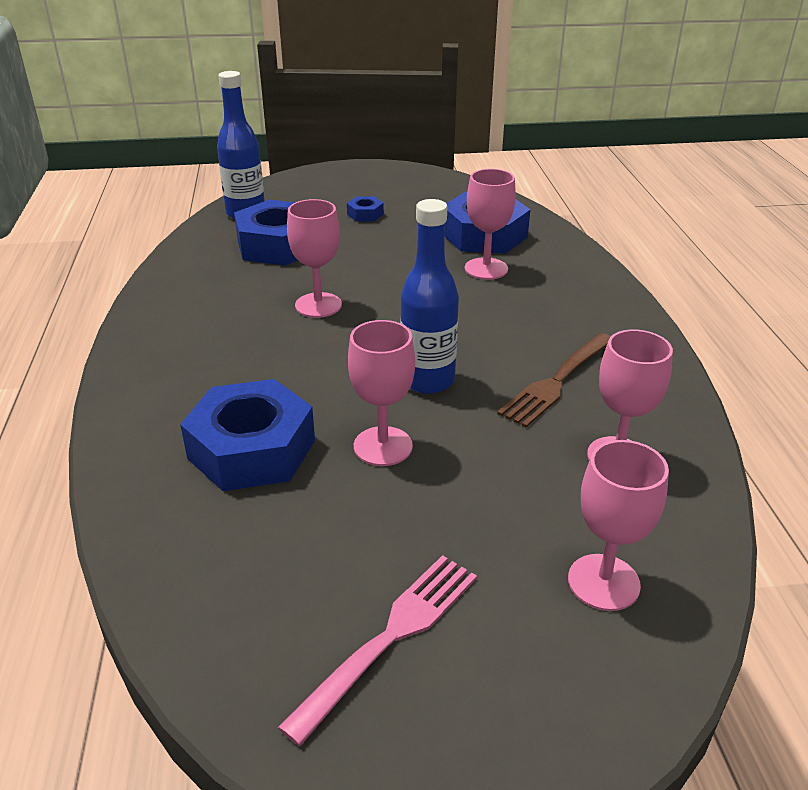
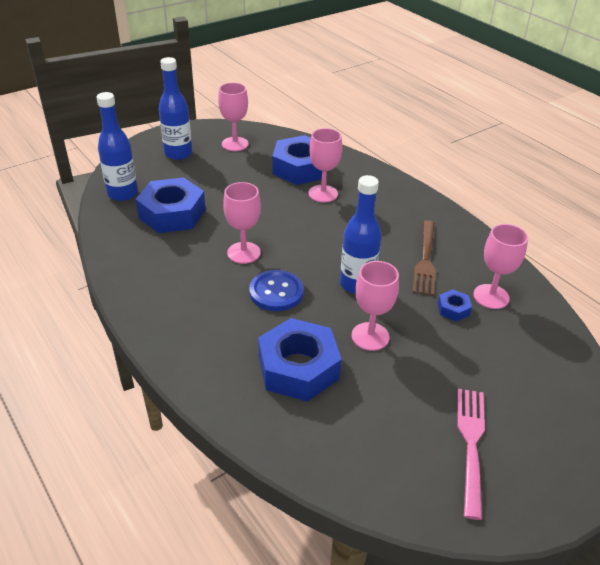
camera: 30 degrees left, 5 degrees up
(313, 357) = (276, 292): none -> blue button
(348, 189) = (178, 154): none -> blue bottle
(365, 214) = (209, 172): blue nut -> blue nut (453, 309)
(603, 582) = (539, 370): pink goblet -> pink goblet (235, 144)

